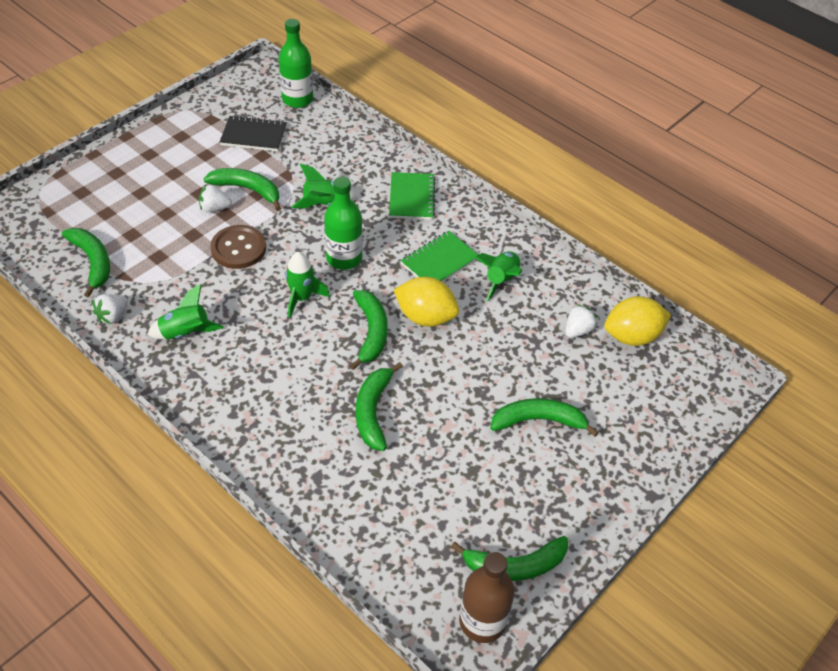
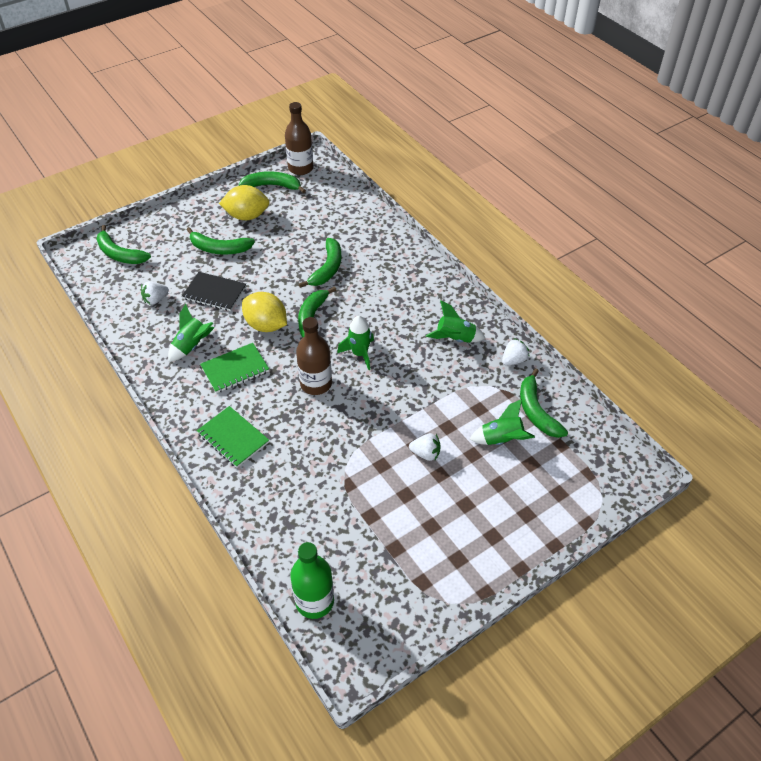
camera: 165 degrees left, 0 degrees up
(238, 248) = (407, 406): brown button -> none
(248, 190) = (391, 471): green banana -> green banana (119, 254)
(254, 135) = (376, 547): black notebook -> black notebook (214, 293)
(324, 204) = (319, 442): green rocket -> green rocket (501, 439)
(344, 258) = (316, 384): green bottle -> brown bottle
(411, 198) = (233, 438): green notebook -> green notebook turned 60 degrees counterclockwise
(632, 336) = (118, 290): yellow lemon -> yellow lemon (247, 216)

